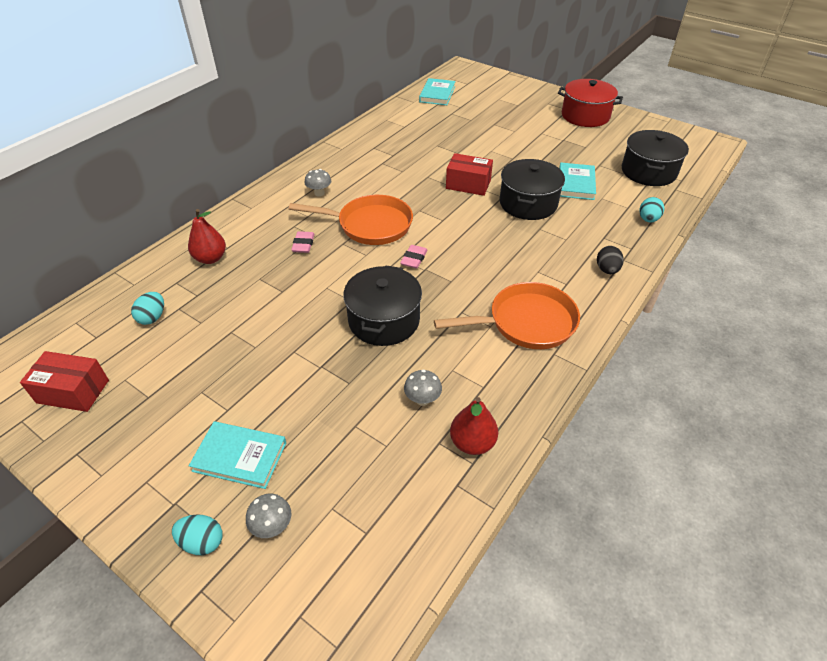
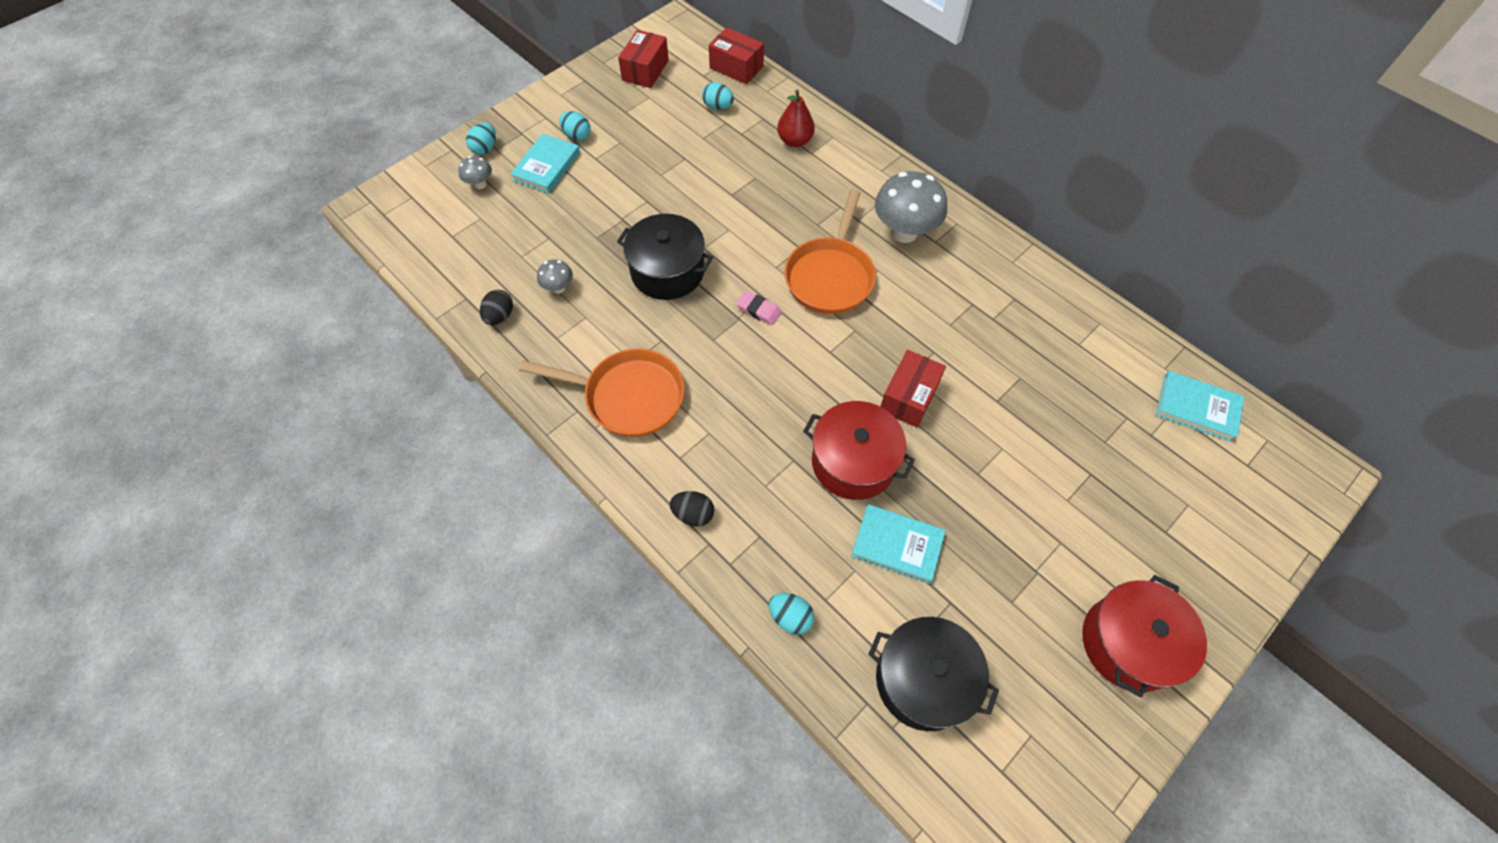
camera: 100 degrees right, 15 degrees up
(89, 311) = (736, 67): none -> red box
(186, 437) = (577, 135): none -> turquoise egg
(303, 244) = (804, 213): pink eraser -> none
(319, 193) = (904, 232): grey mushroom -> grey mushroom, size x2.08
(472, 443) = (500, 316): red pear -> black egg
(526, 322) = (628, 397): orange pan -> orange pan turned 75 degrees counterclockwise
(528, 203) = (853, 462): black pot -> red pot

